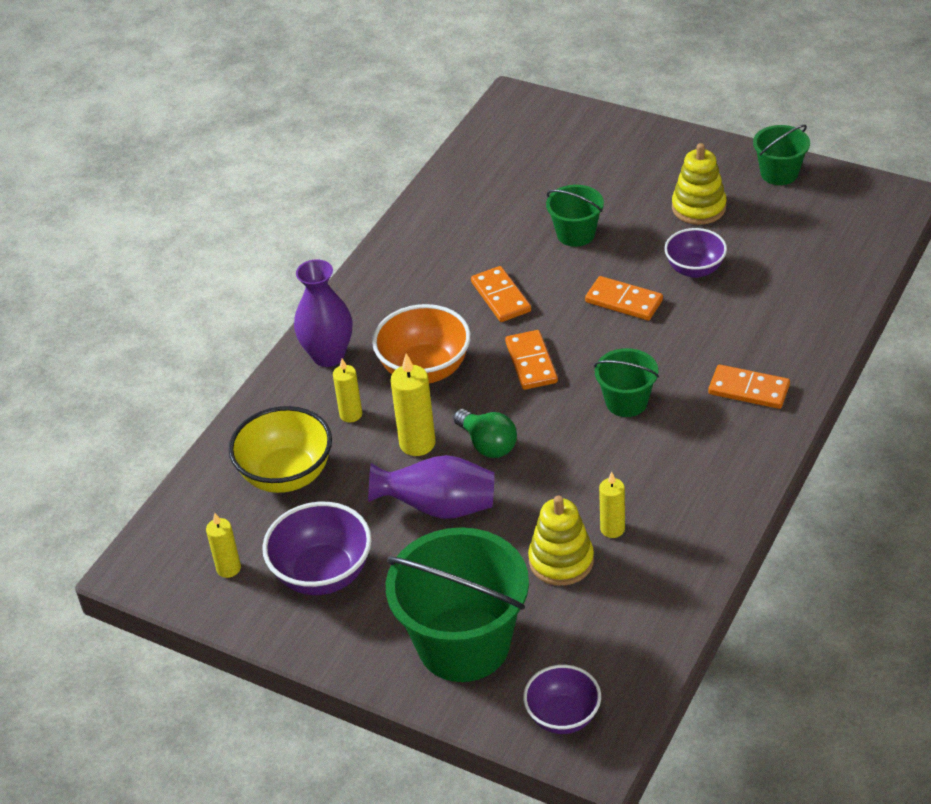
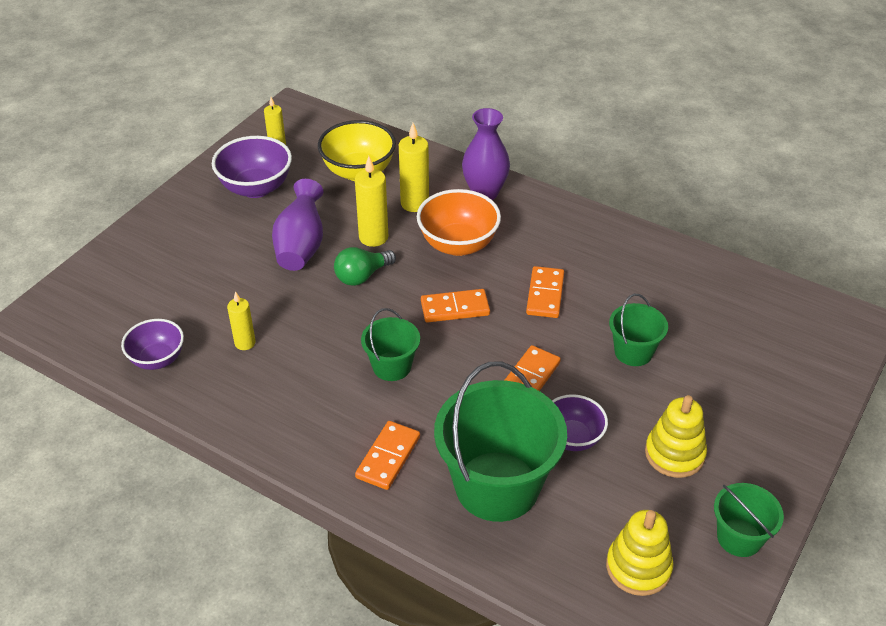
camera: 90 degrees right, 0 degrees up
(351, 414) = (414, 203): yellow candle -> yellow candle, size x1.55
(464, 644) = (163, 253): green bucket -> green bucket (497, 486)
(501, 297) = (545, 294): orange domino -> orange domino turned 60 degrees counterclockwise
(561, 561) = (222, 310): yellow stacking toy -> yellow stacking toy (638, 567)
(563, 716) = (75, 300): purple bowl -> purple bowl (157, 359)

